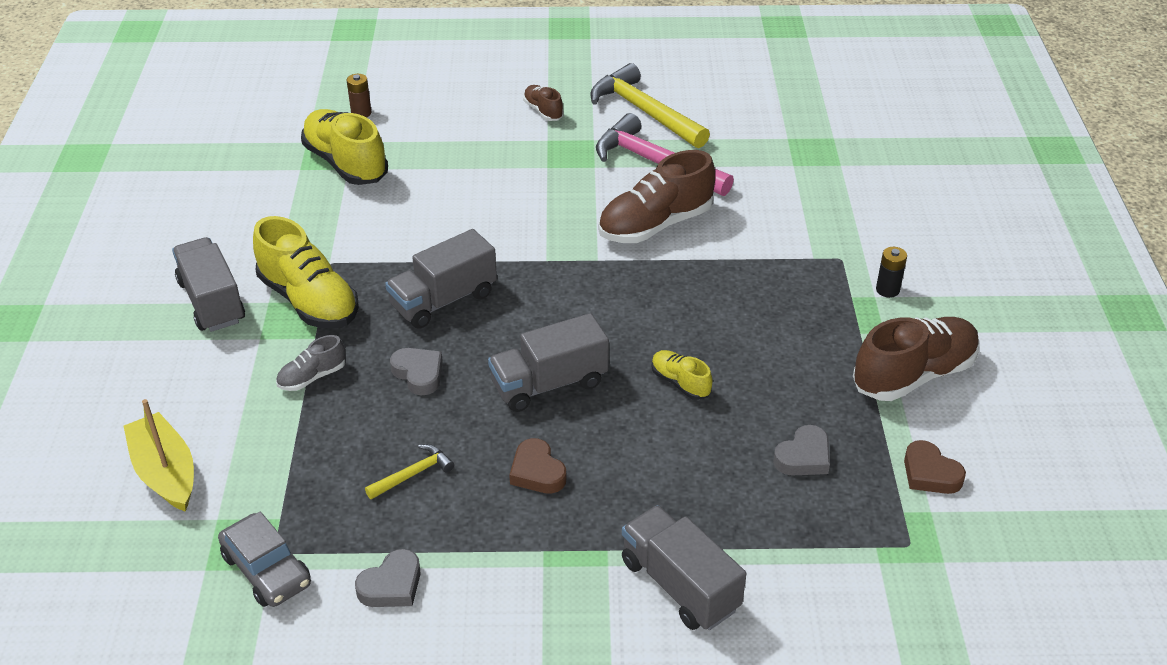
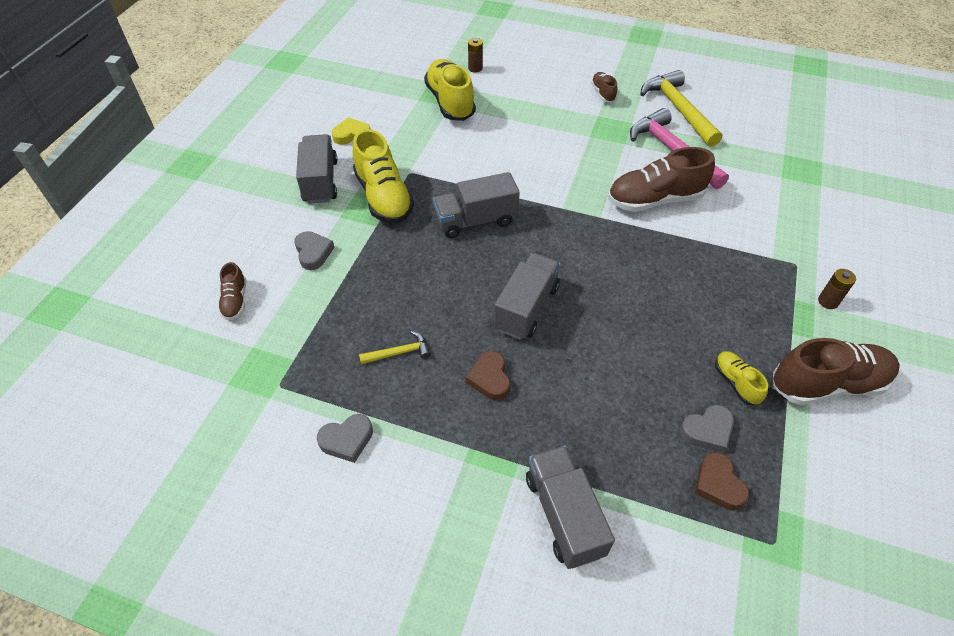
camera: 20 degrees right, 10 degrees up
(165, 473) = (235, 301): yellow boat -> brown shoe
(227, 234) = (351, 135): none -> yellow heart
(267, 570) = (267, 398): grey car -> none
(312, 377) = (361, 255): grey shoe -> none
(419, 374) = (435, 273): grey heart -> grey heart (313, 253)
(549, 384) = (526, 308): grey truck -> grey truck turned 120 degrees clockwise
(680, 383) = (628, 335): yellow shoe -> yellow shoe (736, 382)
(887, 290) = (828, 301): black battery -> brown battery
(930, 473) = (814, 480): brown heart -> brown heart (718, 484)

